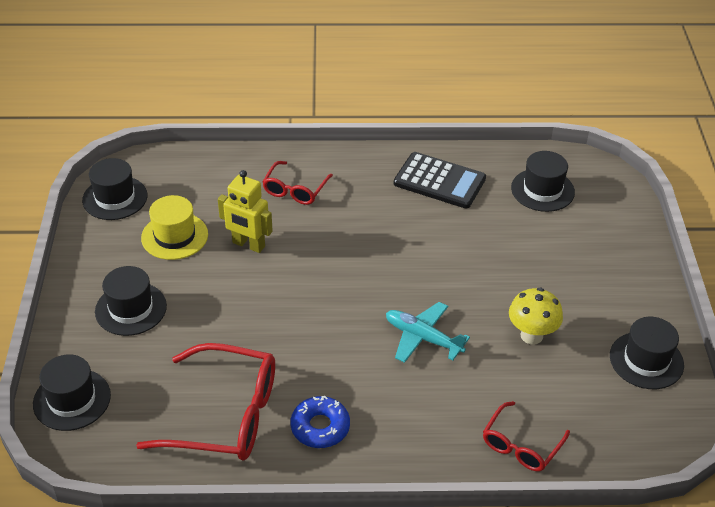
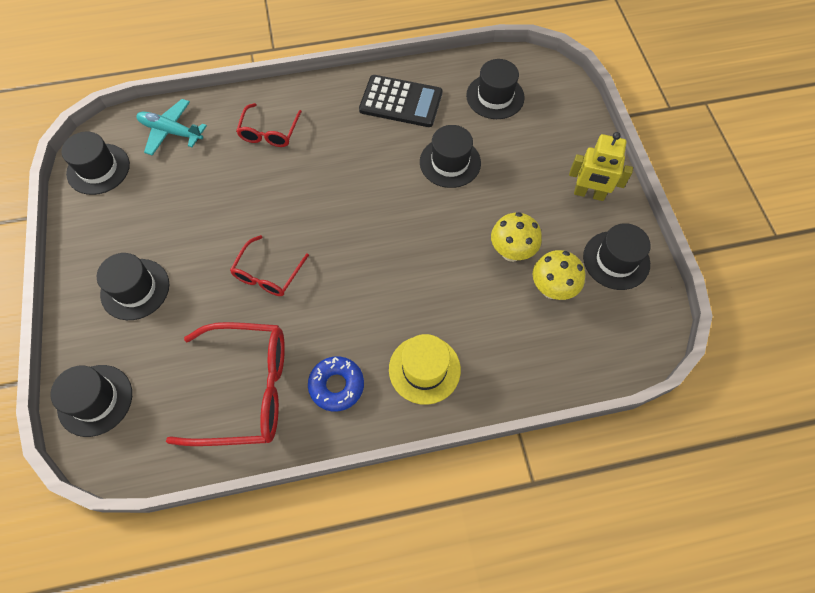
camera: 10 degrees left, 20 degrees up
(174, 236) = (163, 202): yellow hat -> yellow hat (424, 369)
(248, 245) = (235, 199): yellow robot -> yellow robot (589, 194)
(423, 338) = (414, 272): turquoise plane -> turquoise plane (171, 132)
(481, 243) = (450, 162): none -> black hat
(521, 445) = (521, 370): red glasses -> red glasses (268, 274)
(569, 376) = (552, 289): none -> yellow mushroom

